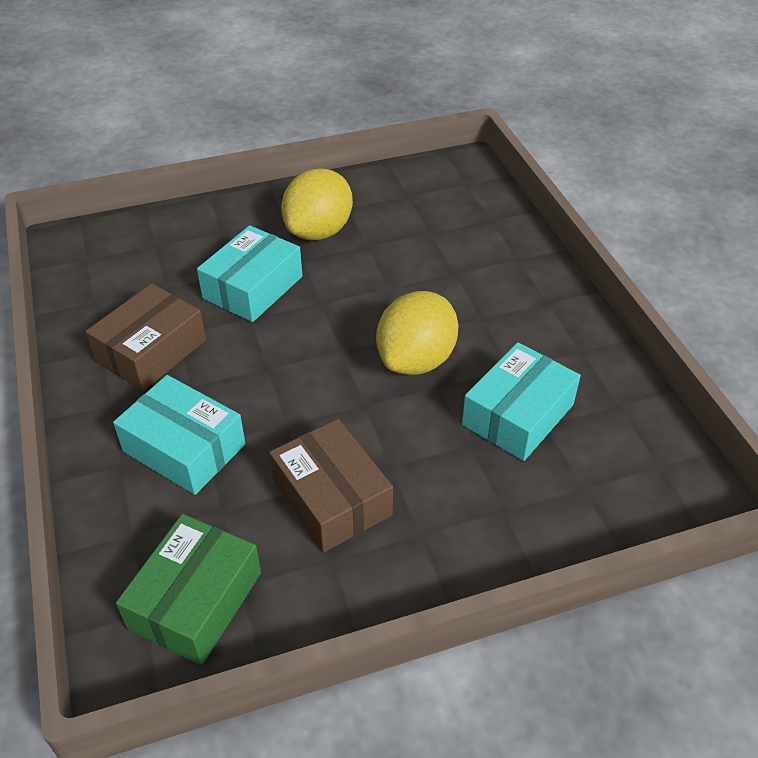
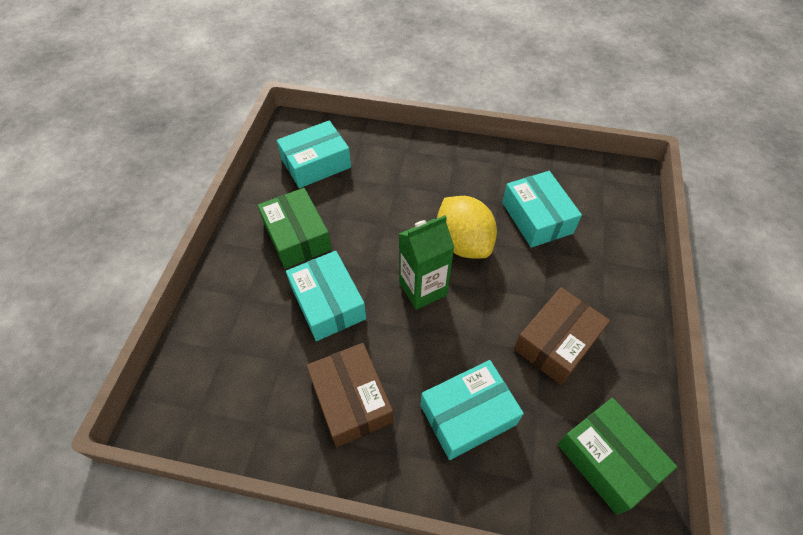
camera: 60 degrees left, 10 degrees up
(319, 231) = (297, 236): yellow lemon -> green box
(323, 350) = (423, 289): none -> green carton
(332, 498) = (556, 342): brown box -> brown box turned 45 degrees counterclockwise
(428, 201) = (316, 163): none -> turquoise box

